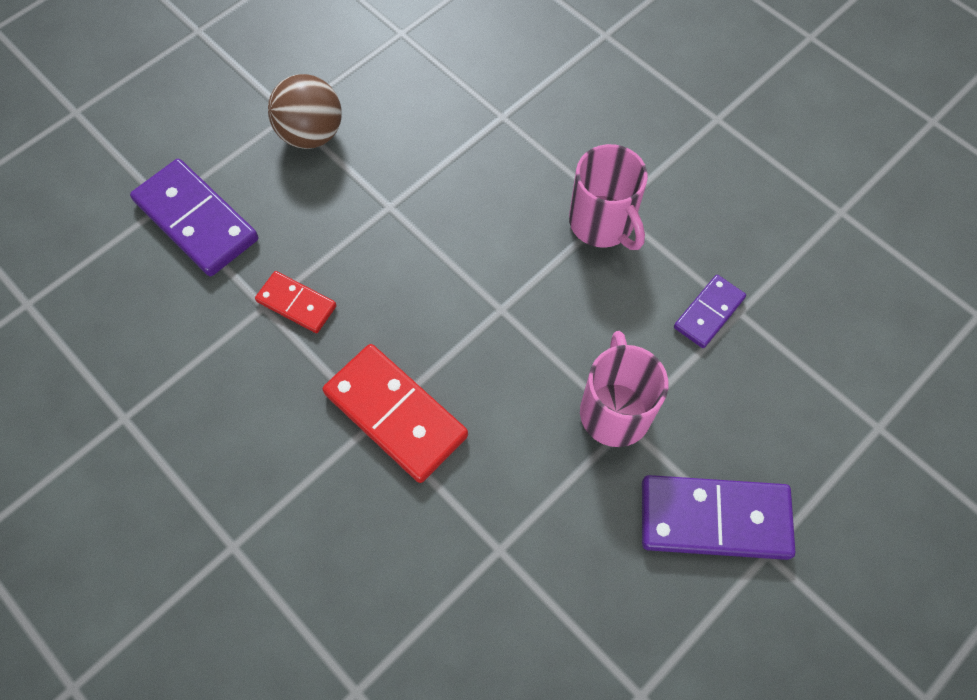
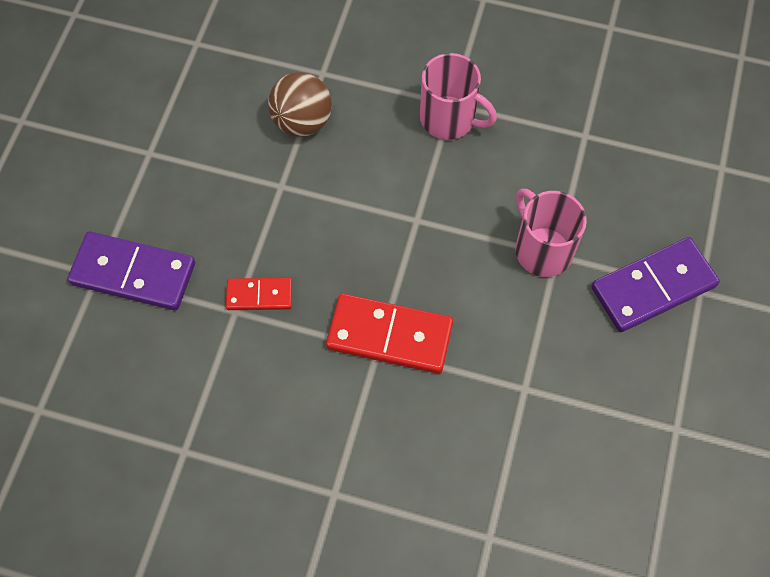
camera: 30 degrees left, 0 degrees up
(311, 134) = (179, 159): brown ball -> brown ball (302, 121)
(708, 313) = (564, 146): purple domino -> none

